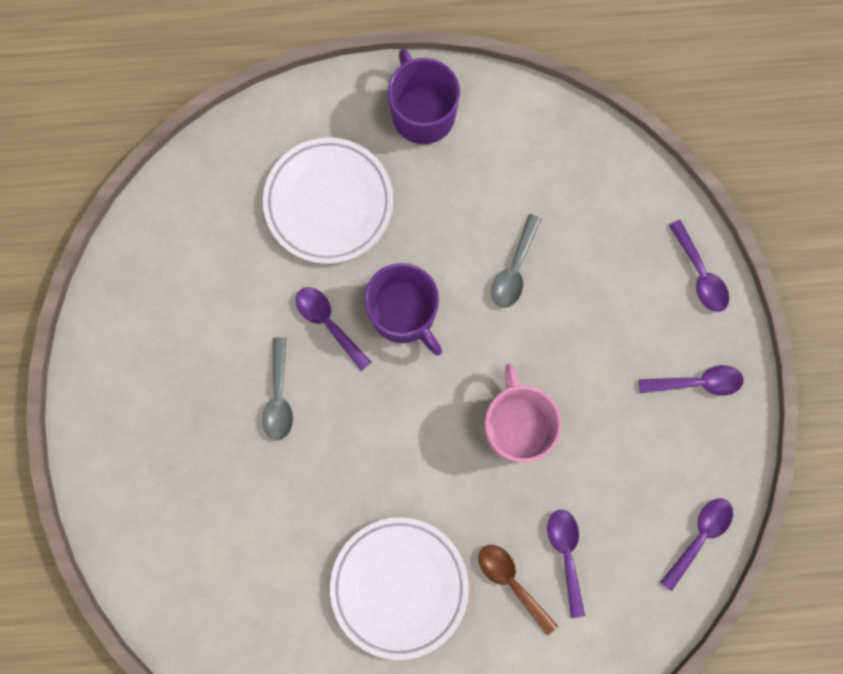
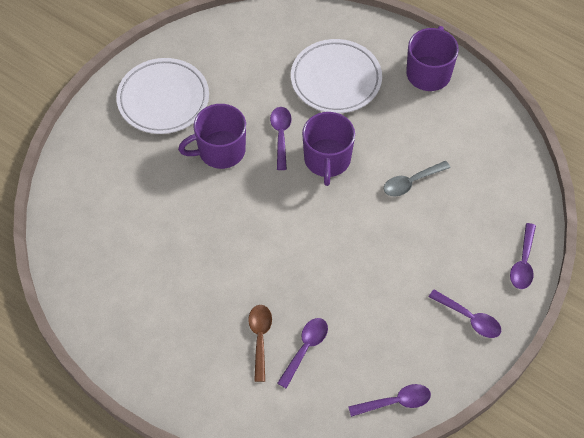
camera: 40 degrees right, 20 degrees down
(279, 397) = (220, 150): grey spoon -> purple mug
(399, 587) = (195, 291): white plate -> white plate (163, 99)
(516, 426) = (338, 261): pink mug -> none

